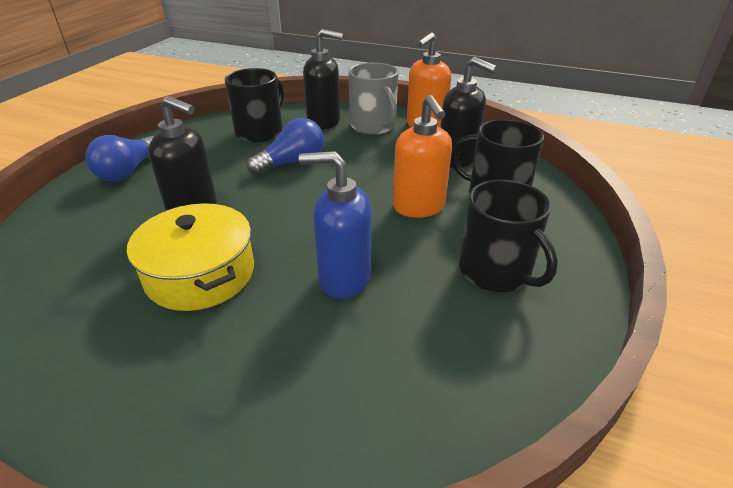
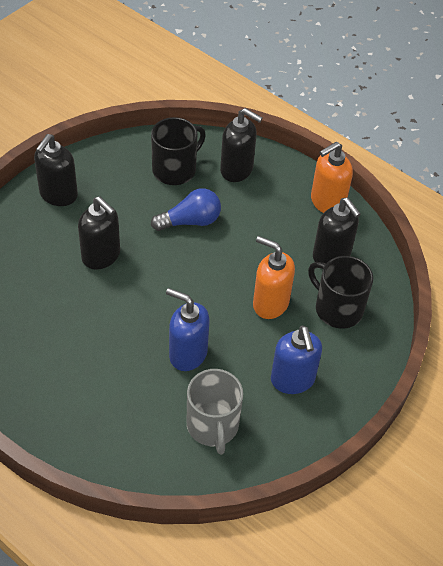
camera: 15 degrees right, 15 degrees up
(128, 171) = (58, 195): blue light bulb -> black soap dispenser
(200, 274) = (95, 321): yellow pot -> none
(373, 126) = (279, 188): grey mug -> grey mug (213, 426)
(419, 207) = (270, 303): orange soap dispenser -> orange soap dispenser turned 120 degrees clockwise
(496, 272) = (292, 380): black mug -> blue soap dispenser

